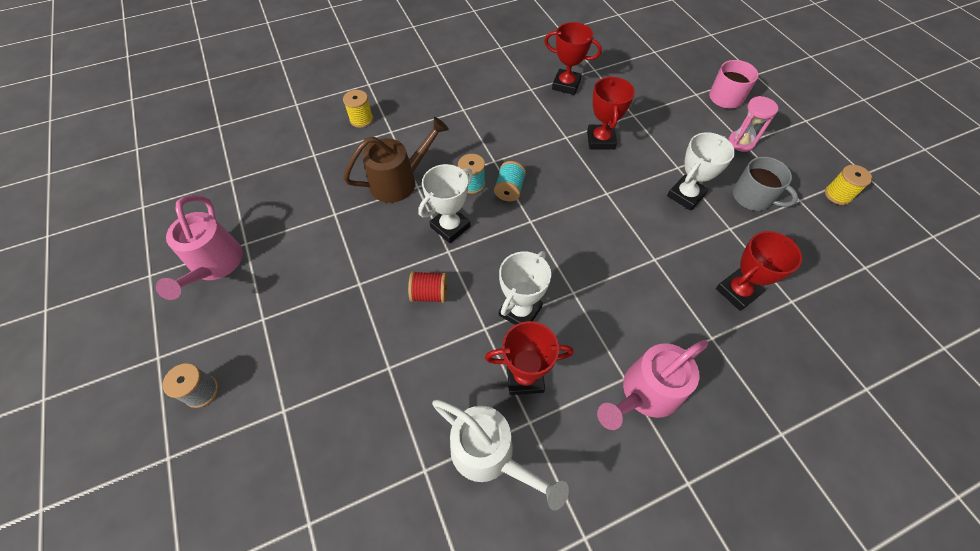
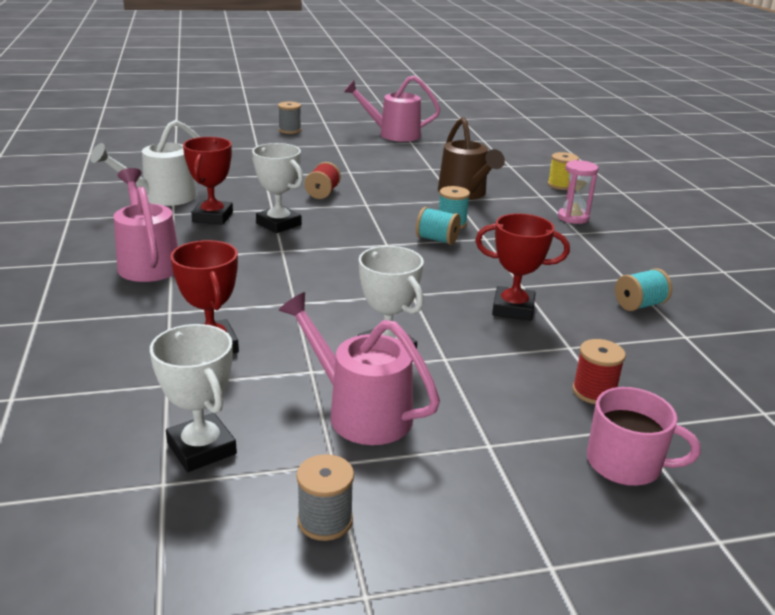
camera: 100 degrees right, 30 degrees down
(450, 227) = (396, 208): white trophy -> white trophy (201, 448)
(566, 85) = (639, 305): red trophy -> turquoise spool
(673, 106) = (594, 392): none -> red spool
(741, 142) = (491, 441): pink hourglass -> pink hourglass (573, 217)
(753, 197) = (359, 412): grey mug -> pink watering can
(838, 195) = (325, 520): yellow spool -> grey spool

